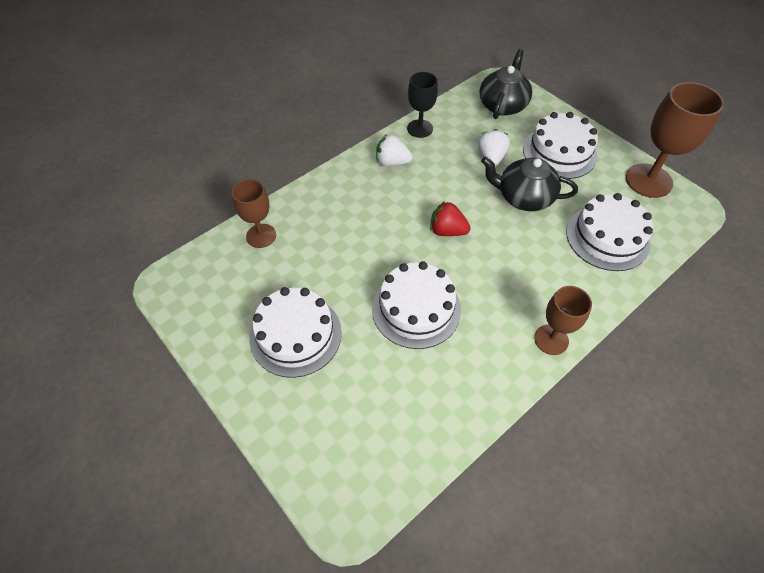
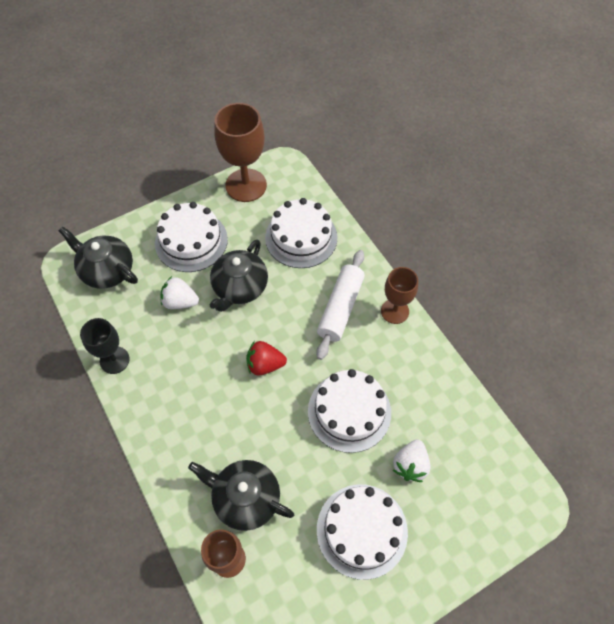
camera: 80 degrees left, 5 degrees up
(314, 238) = (245, 498): none -> black teapot
(392, 162) = (157, 399): white strawberry -> white strawberry (410, 465)
(447, 231) = (265, 364): red strawberry -> red strawberry turned 60 degrees clockwise
(534, 285) = (340, 308): none -> white rolling pin

